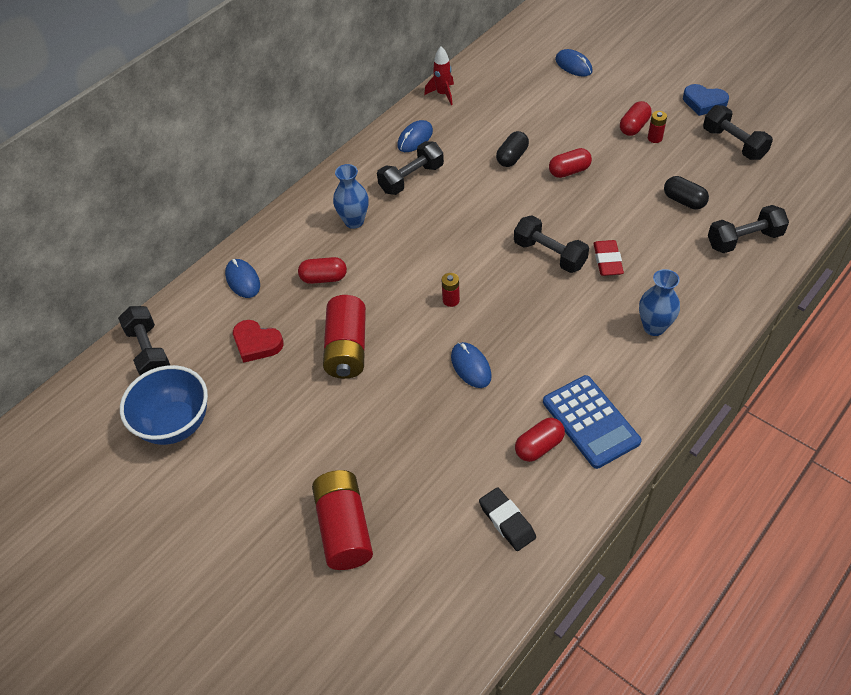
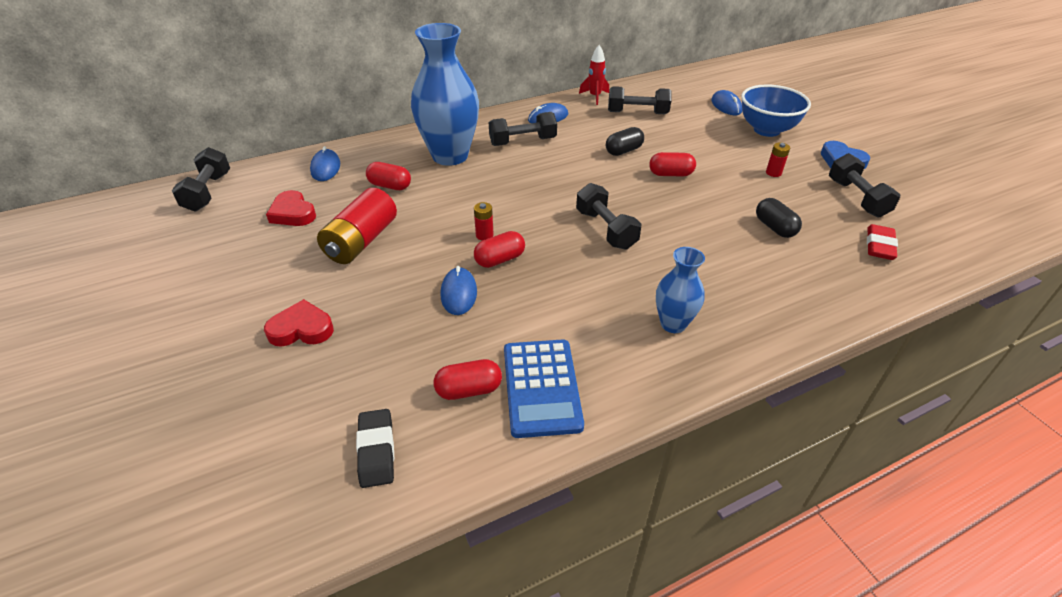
camera: 20 degrees right, 10 degrees down
(175, 424) = (172, 248): blue bowl -> blue bowl (766, 130)
(344, 528) = (218, 388): red battery -> none
(354, 221) = (450, 156): blue vase -> blue vase, size x1.93
(367, 452) = (301, 329): none -> red heart
(607, 261) = (661, 252): red eraser -> red eraser (879, 246)
(634, 127) = (757, 160): red capsule -> red capsule (500, 259)
(744, 240) = (824, 279): black dumbbell -> black dumbbell (637, 113)

